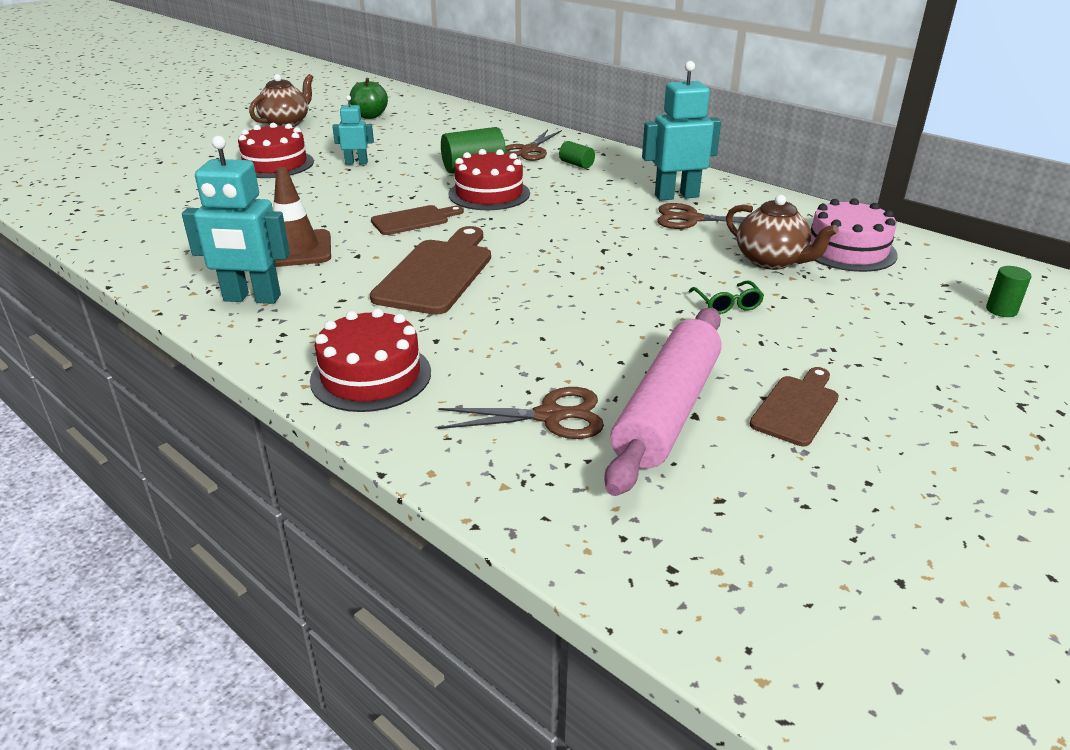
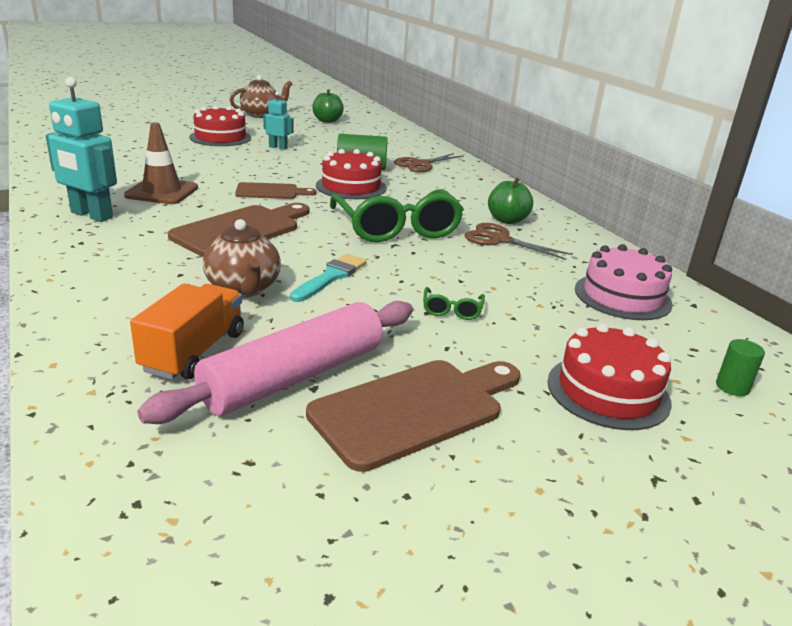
camera: 20 degrees right, 5 degrees down
(371, 376) = (101, 285): red cake -> red cake (608, 391)
(550, 416) = (194, 352): brown scissors -> orange truck
(576, 164) = (448, 181): green cylinder -> none
(585, 230) = (396, 228): none -> green glasses
(585, 301) = (331, 277): none -> turquoise brush
(676, 196) = (507, 220): turquoise robot -> green apple
(772, 261) = (535, 287): brown teapot -> brown teapot (244, 288)
(797, 408) = (414, 409): brown cutting board -> brown cutting board, size x1.71

